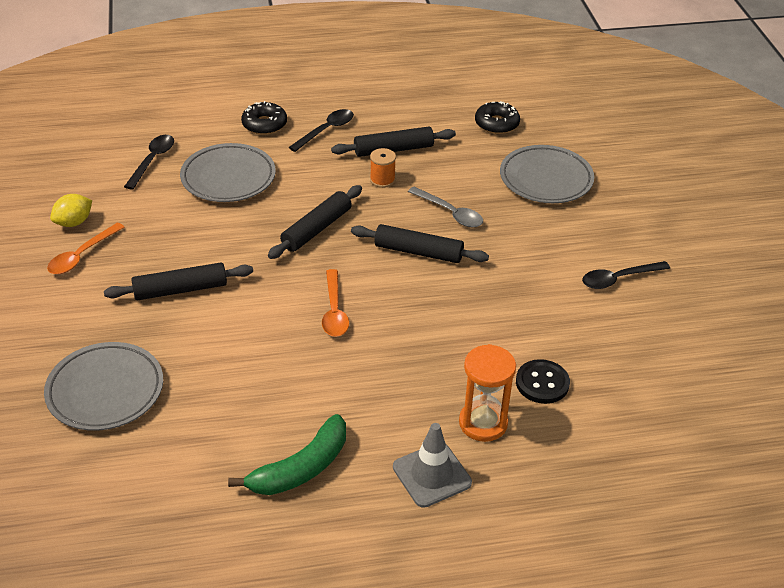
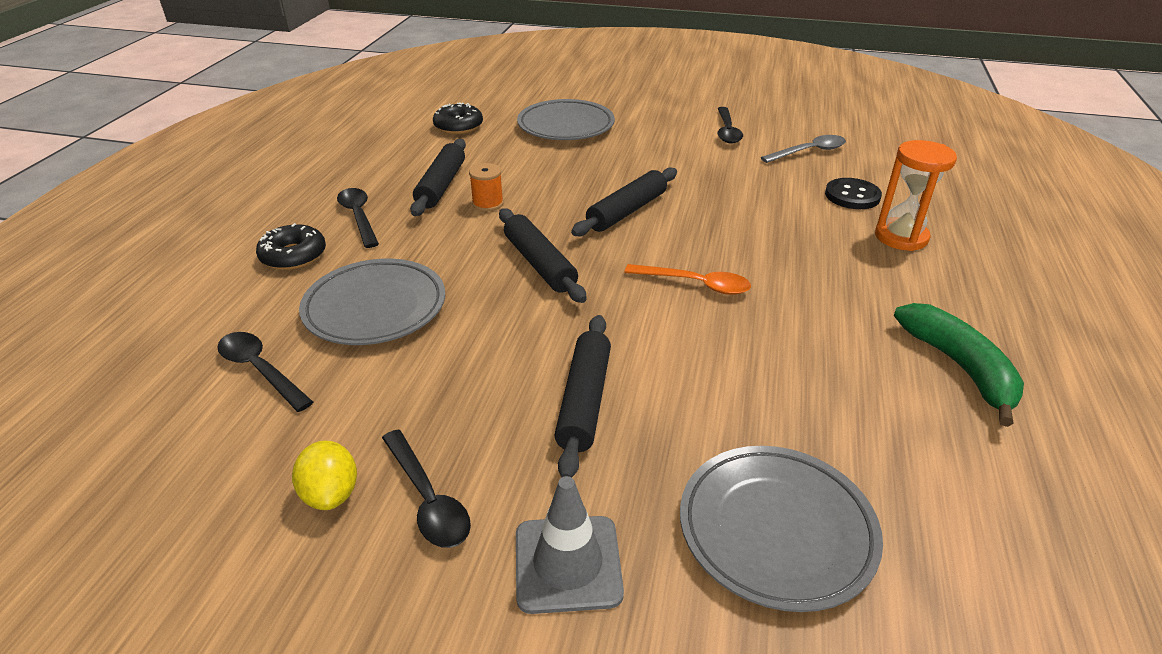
camera: 65 degrees left, 5 degrees down
(82, 255) = (427, 499): orange spoon -> black spoon
(432, 475) = (973, 282): grey traffic cone -> grey traffic cone (568, 564)
(450, 213) = (577, 180): grey spoon -> grey spoon (809, 152)

